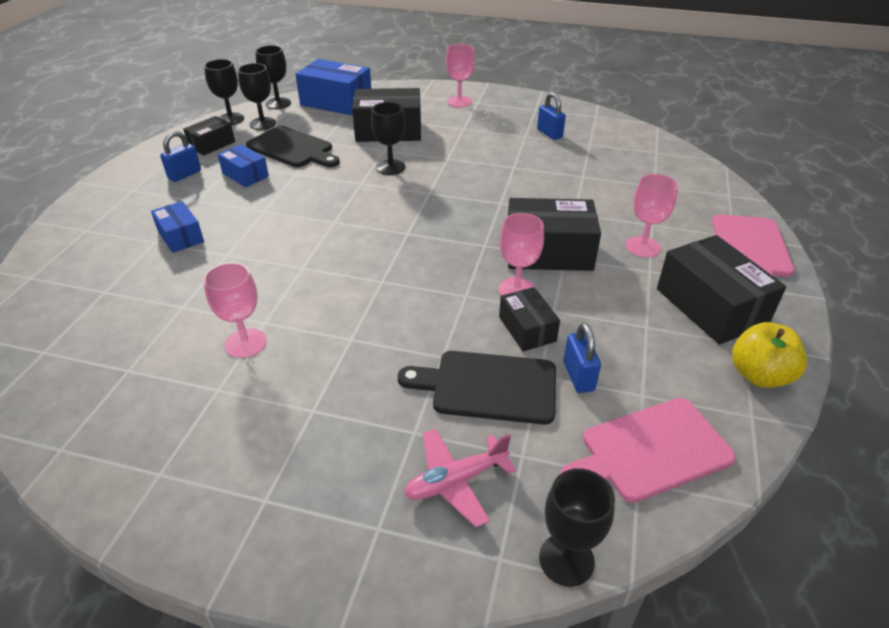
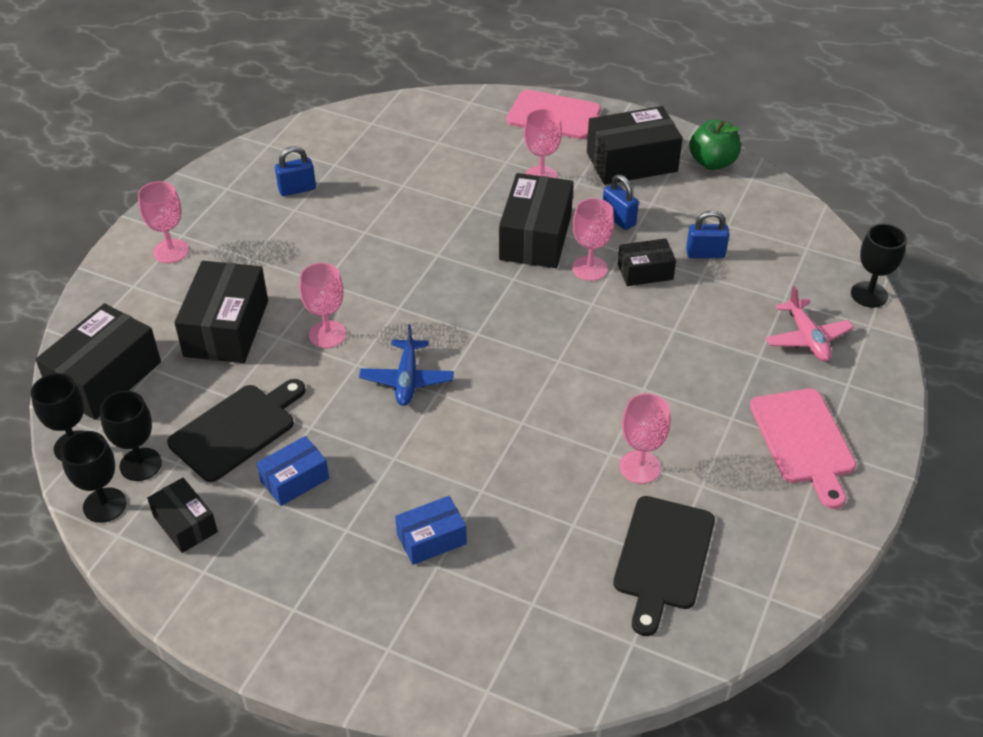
camera: 80 degrees left, 5 degrees up
(184, 175) = (269, 550): blue padlock -> blue padlock (618, 219)
(336, 102) = (105, 377): blue box -> black box
(347, 206) = (407, 379): none -> blue plane
(390, 167) = (327, 334): black goblet -> pink goblet
(488, 386) = (712, 306): black cutting board -> black cutting board (662, 558)
(650, 451) = (781, 235): pink cutting board -> pink cutting board (803, 441)
(759, 375) = (712, 162): yellow apple -> green apple

